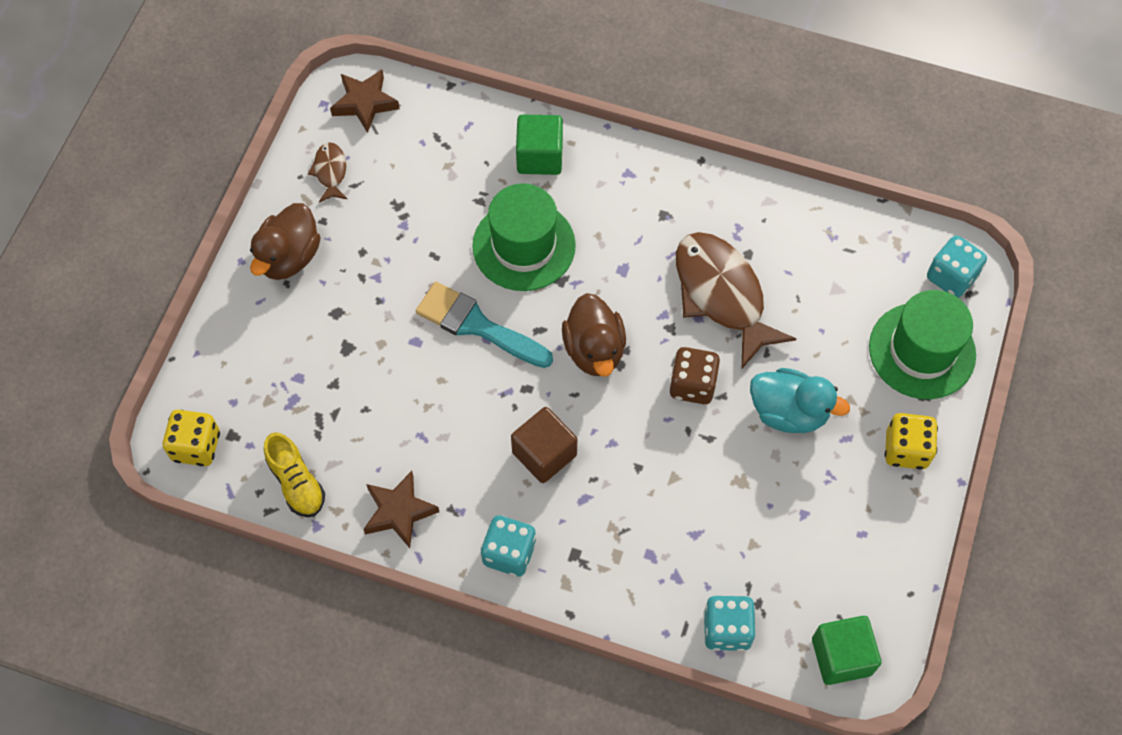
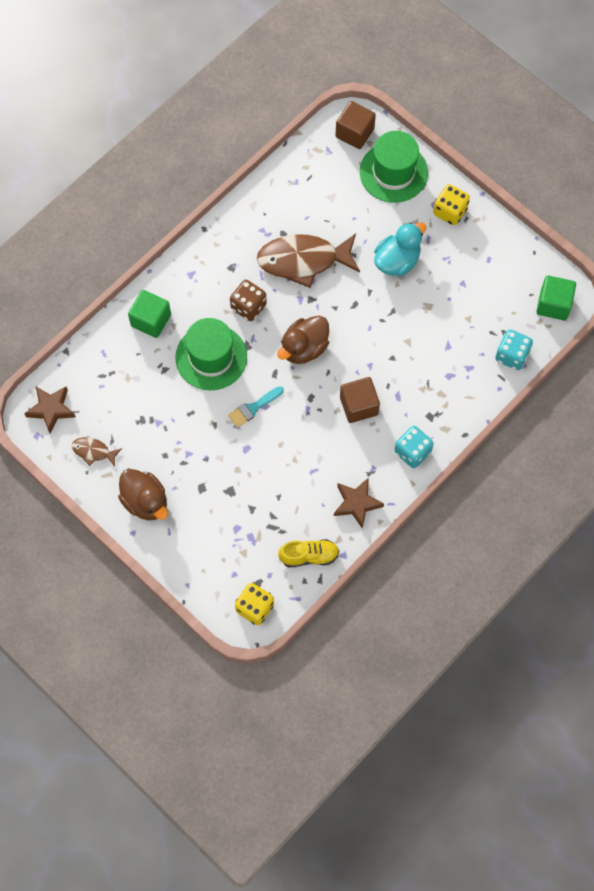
camera: 65 degrees left, 5 degrees up
(477, 325) = (253, 408): turquoise brush -> turquoise brush, size x0.61
(594, 350) = (304, 348): brown duck -> brown duck turned 120 degrees clockwise
(692, 385) = (354, 304): brown dice -> brown dice (248, 306)
(951, 277) = (354, 133): turquoise dice -> brown cube

